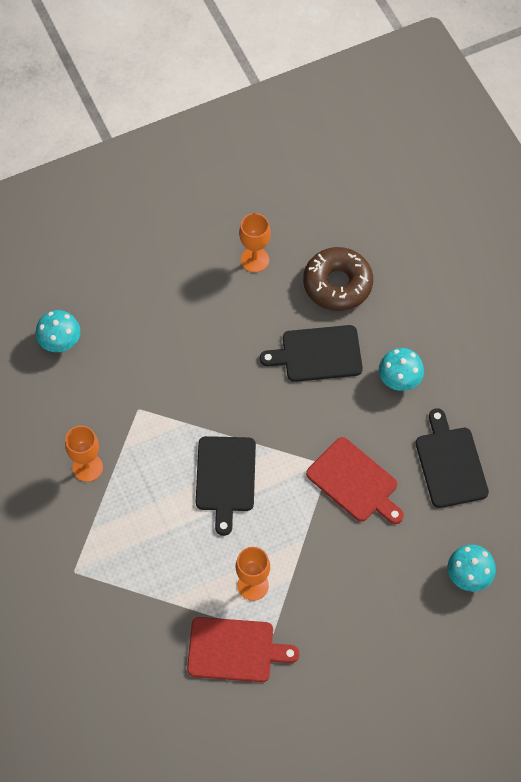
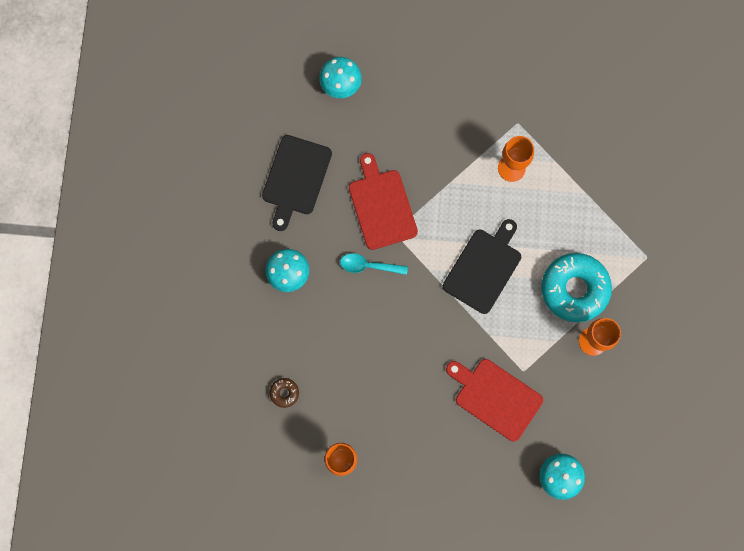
camera: 150 degrees left, 15 degrees up
(129, 504) = (574, 289): none -> turquoise donut
(235, 650) = (553, 126): red cutting board -> red cutting board (495, 397)
(318, 354) = (342, 335): black cutting board -> none
(332, 423) = (368, 266): none -> turquoise spoon
(337, 284) = (284, 393): brown donut -> brown donut, size x0.42

